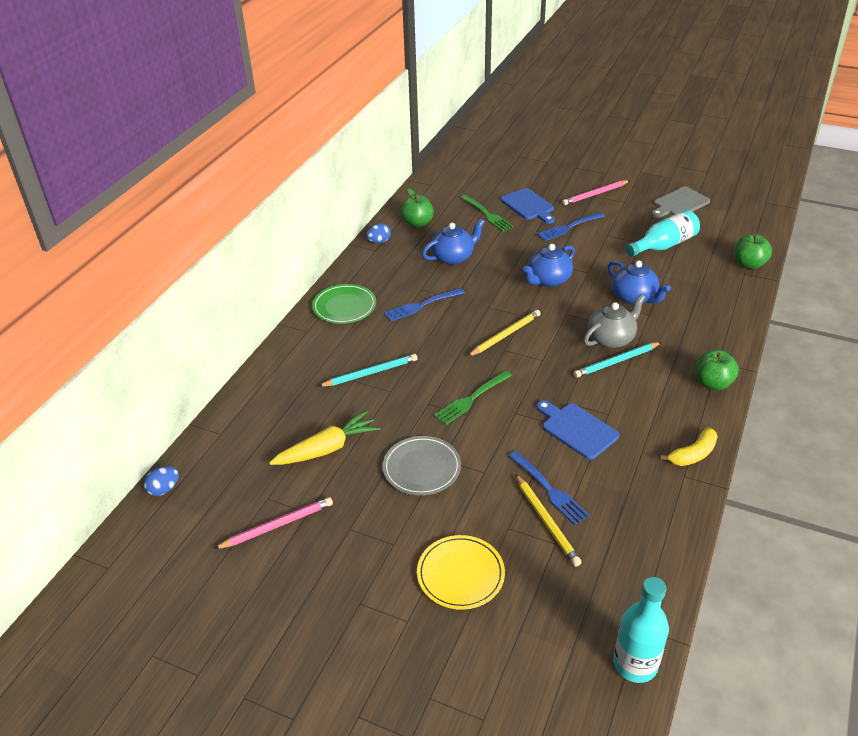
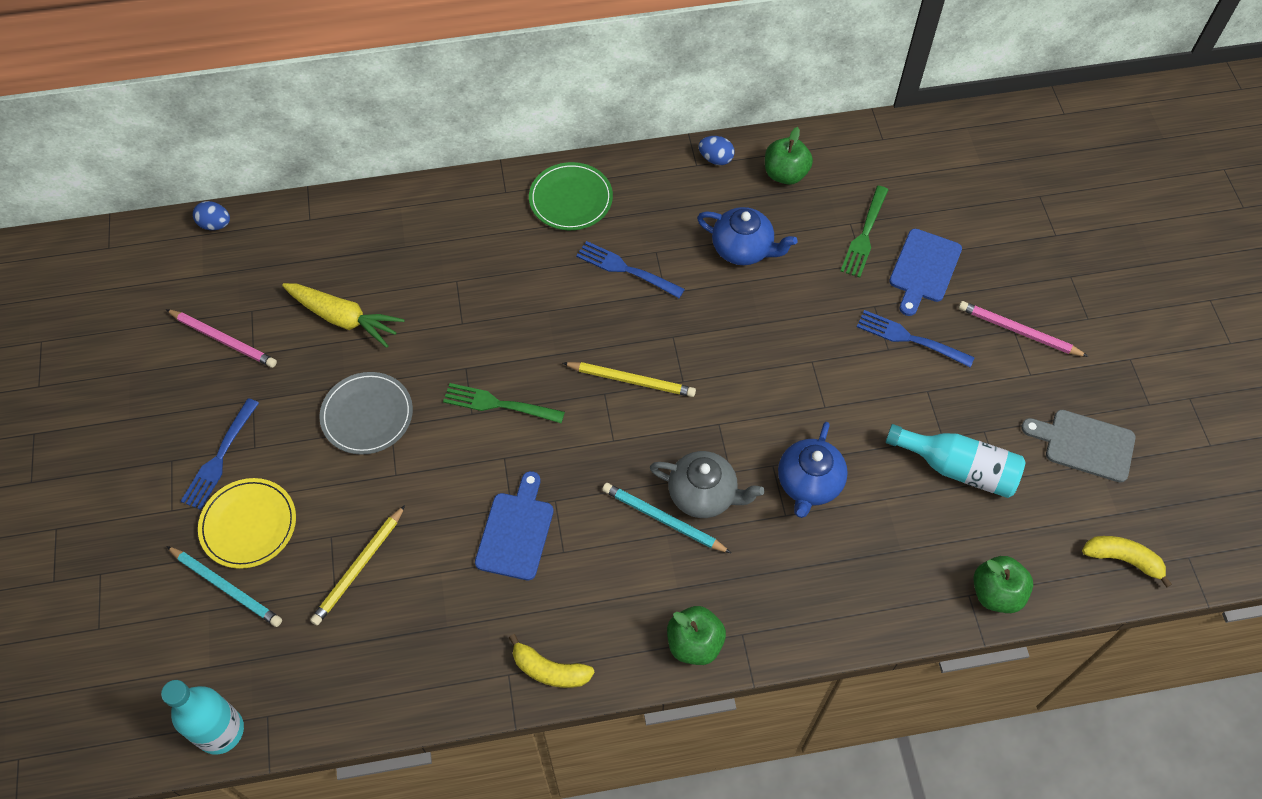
camera: 55 degrees right, 20 degrees up
(370, 373) = (478, 288): turquoise pencil -> turquoise pencil (226, 587)
(548, 280) = (773, 371): blue teapot -> none
(548, 489) = (406, 547): blue fork -> blue fork (220, 457)
(754, 220) = (1122, 559): none -> yellow banana

